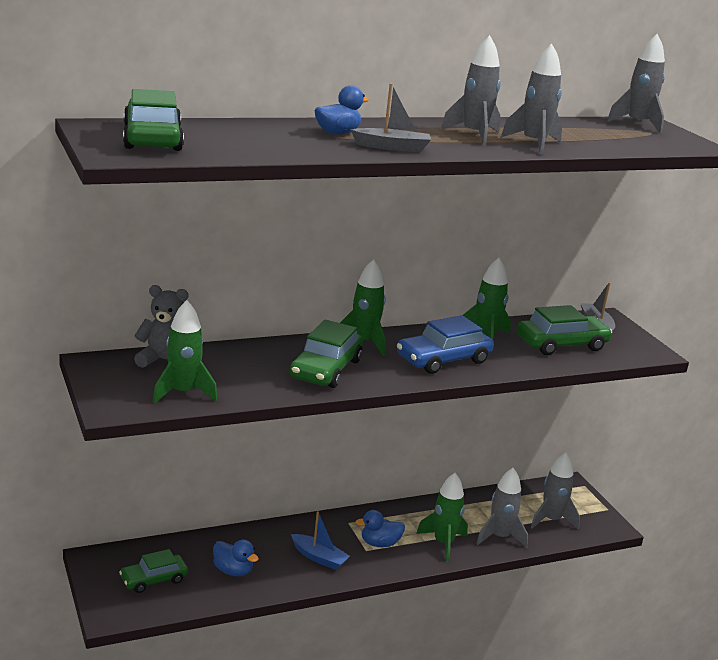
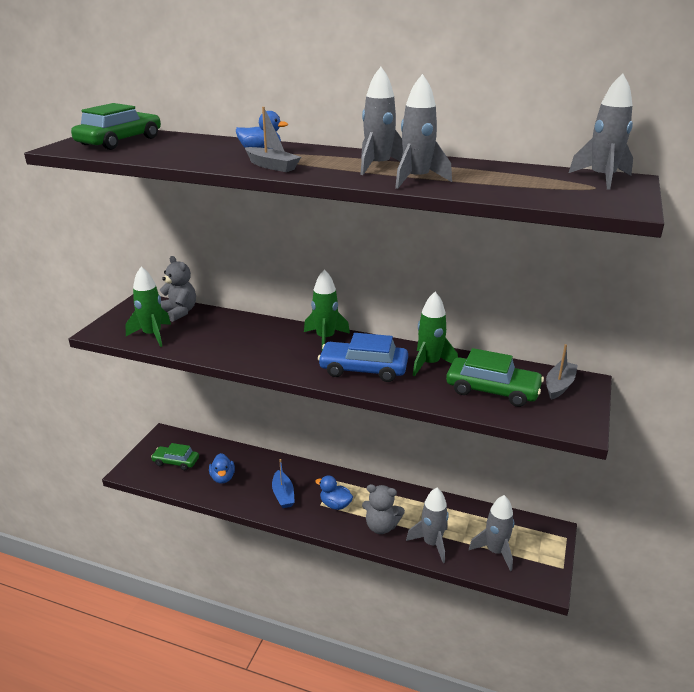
camera: 45 degrees right, 5 degrees up
(326, 369) = (264, 348): green car -> none
(443, 543) = (381, 526): green rocket -> grey teddy bear

